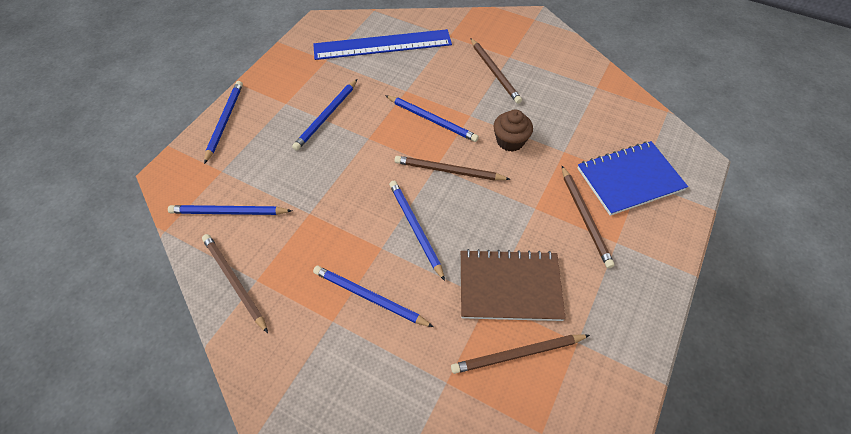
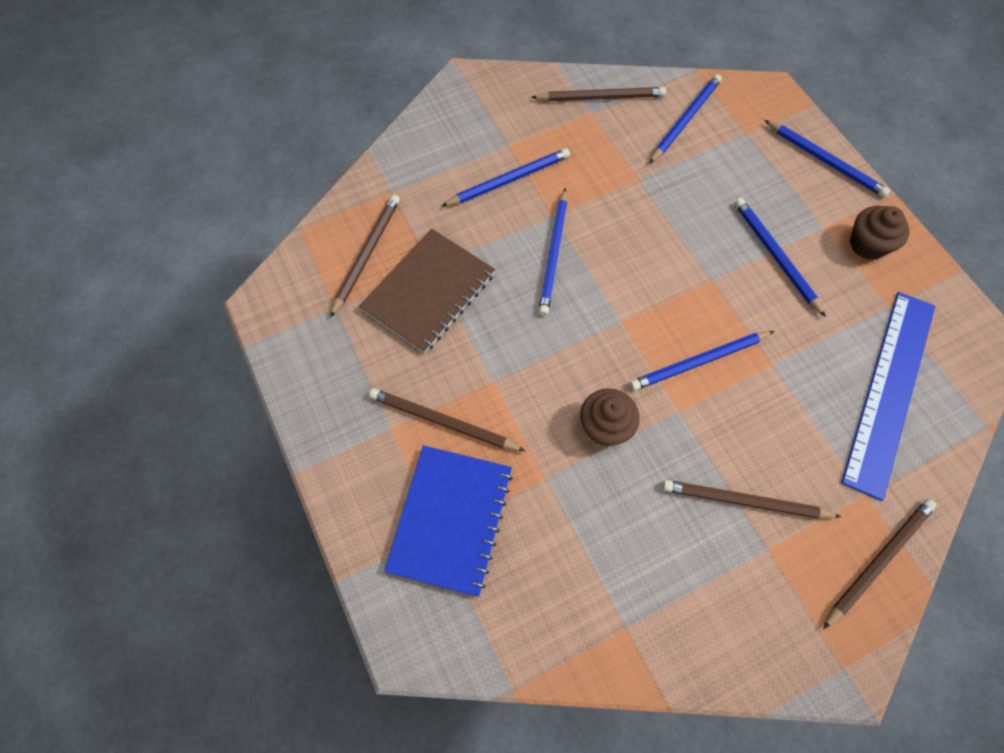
camera: 125 degrees right, 10 degrees up
(286, 81) = (867, 244): none -> brown cupcake
(415, 228) = (554, 254): blue pencil -> blue pencil turned 90 degrees clockwise
(449, 171) = (606, 329): brown pencil -> brown pencil (878, 560)

